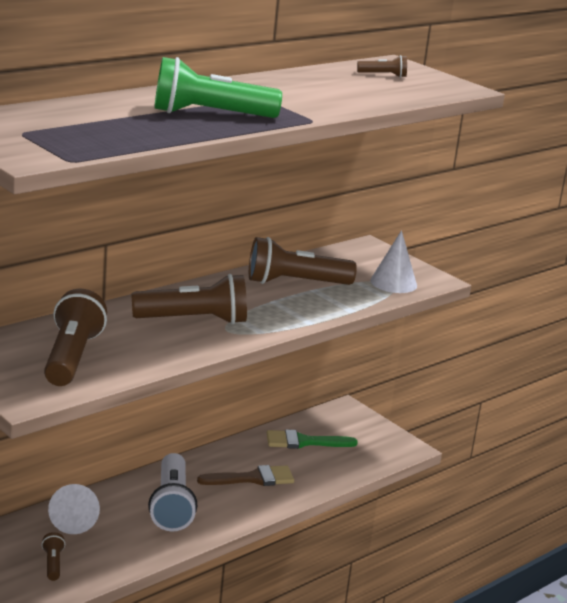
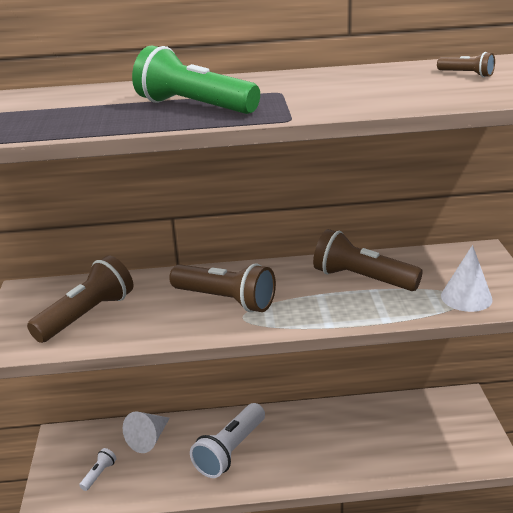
camera: 40 degrees right, 5 degrees up
(53, 564) = (99, 474): brown flashlight -> white flashlight
(253, 478) = (319, 445): brown brush -> none
(304, 442) = (395, 421): green brush -> none

